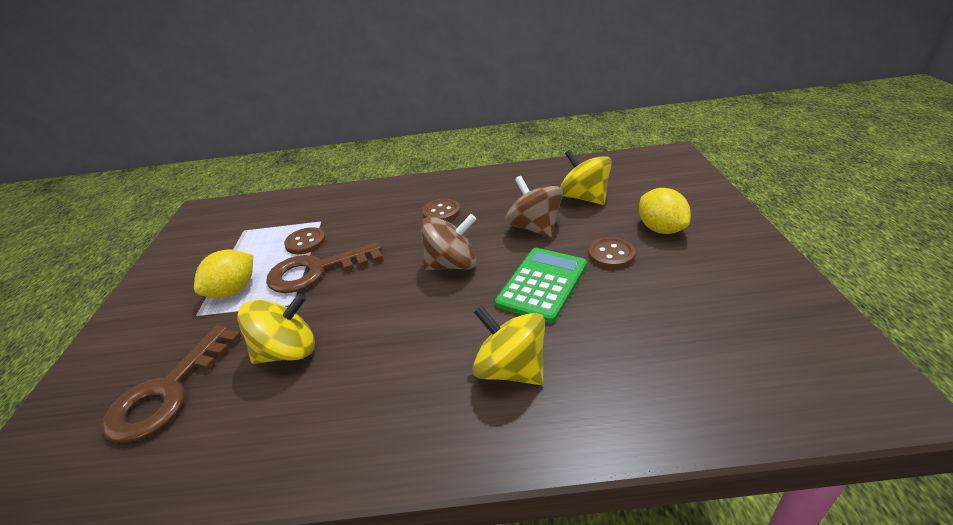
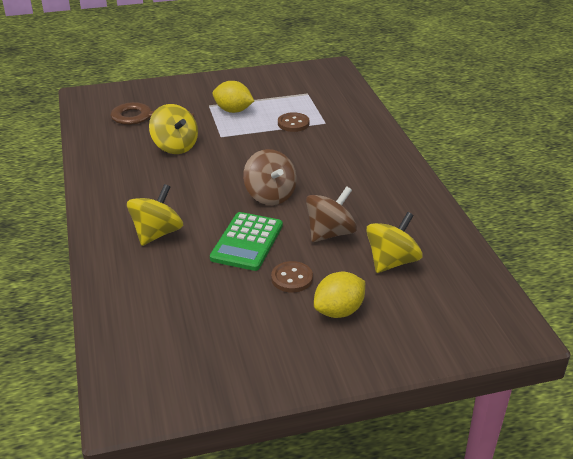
camera: 75 degrees right, 0 degrees up
(316, 271) = (257, 137): brown key -> none
(441, 212) = (348, 179): brown button -> none
(542, 284) = (247, 242): green calculator -> green calculator turned 90 degrees clockwise

